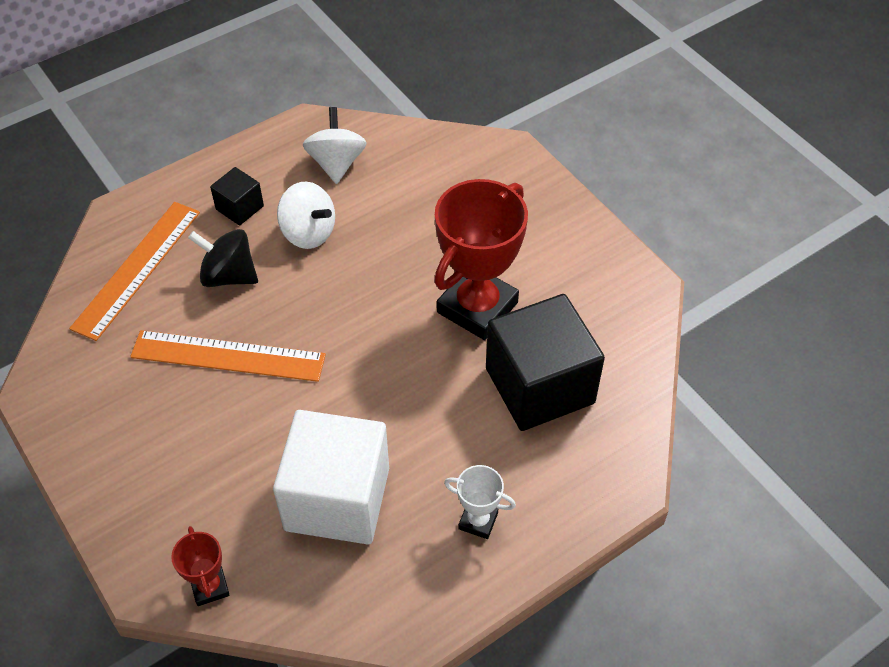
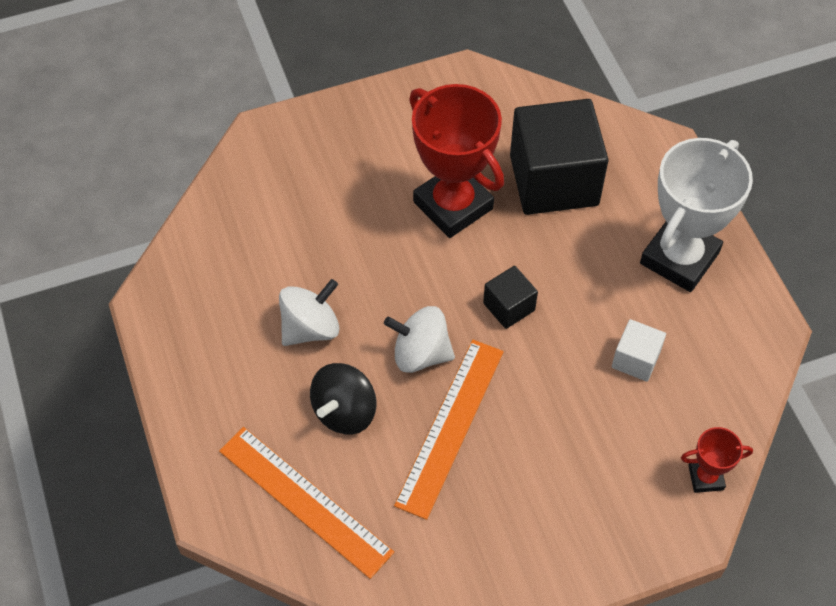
camera: 75 degrees left, 5 degrees up
(239, 208) = (251, 387): black cube -> black cube (509, 307)
(336, 163) = (221, 285): white spinning top -> white spinning top (420, 353)
(337, 498) = (635, 359): white cube -> white cube, size x0.47
(478, 521) = (679, 258): white trophy -> white trophy, size x2.14

